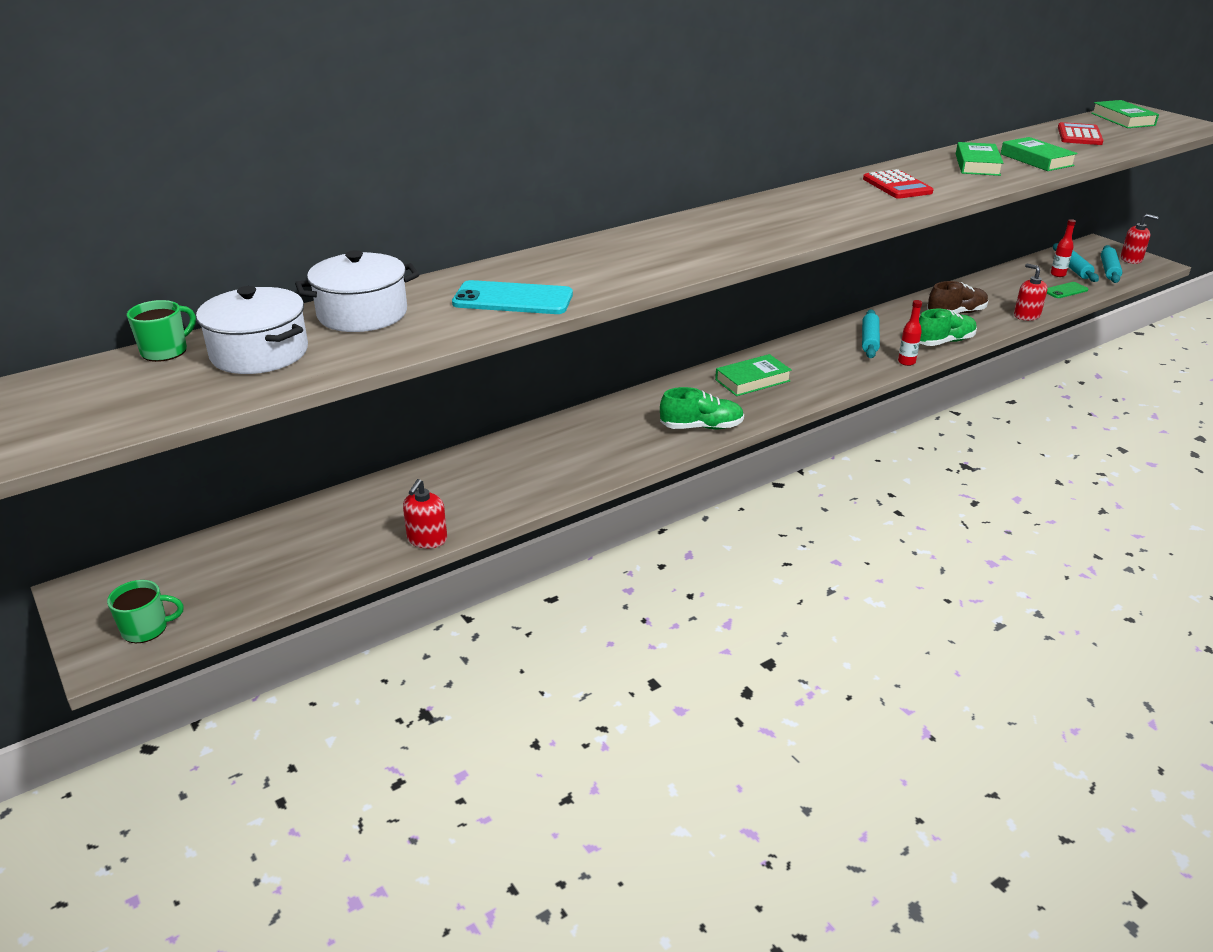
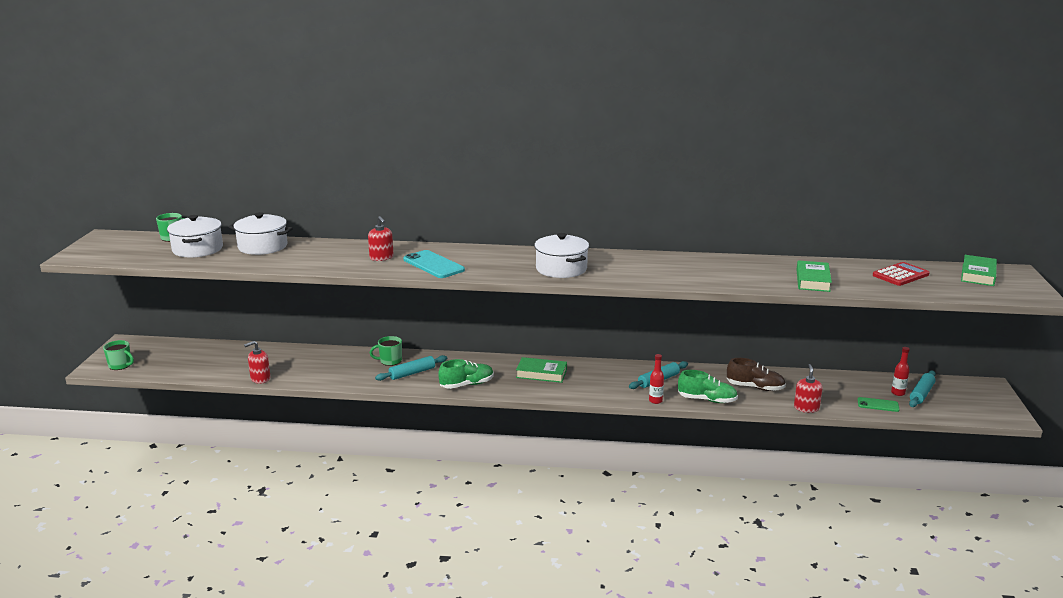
camera: 40 degrees right, 10 degrees down
(513, 299) = (329, 260): turquoise phone -> turquoise phone (433, 265)
(558, 438) = (390, 361): none -> green mug
(701, 427) = (467, 385): green shoe -> green shoe turned 60 degrees counterclockwise
(808, 219) = (561, 269): none -> white pot
(897, 186) = (666, 267): red calculator -> none
(977, 164) = (759, 271): green book -> none
(1109, 270) = (952, 405): turquoise rolling pin -> turquoise rolling pin (412, 373)
(1131, 259) = (993, 406): red soap dispenser -> red soap dispenser (381, 257)

